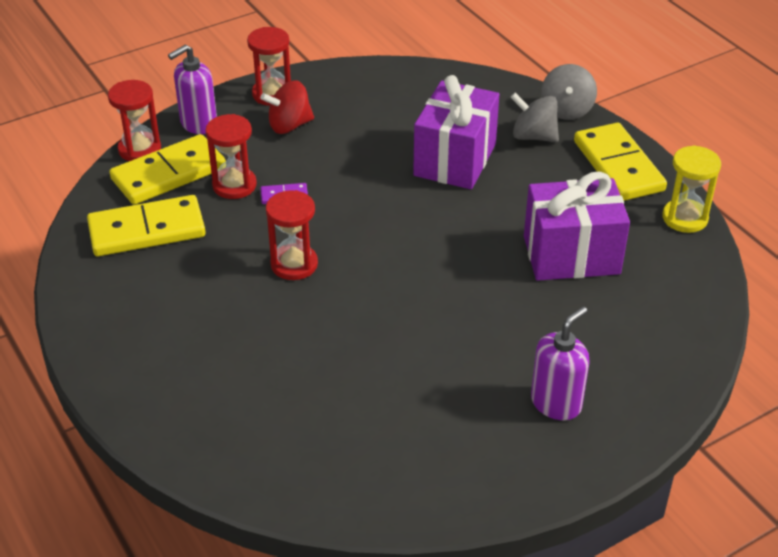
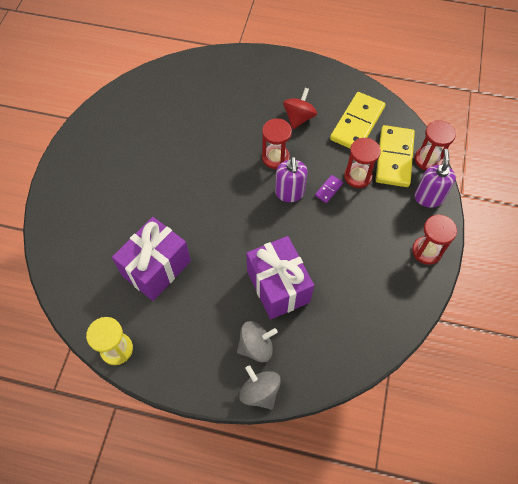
camera: 135 degrees right, 20 degrees up
(289, 125) = (387, 236): red spinning top -> red spinning top (299, 118)
(556, 403) = (96, 179): purple soap dispenser -> purple soap dispenser (289, 193)
(618, 166) = (186, 363): yellow domino -> none

